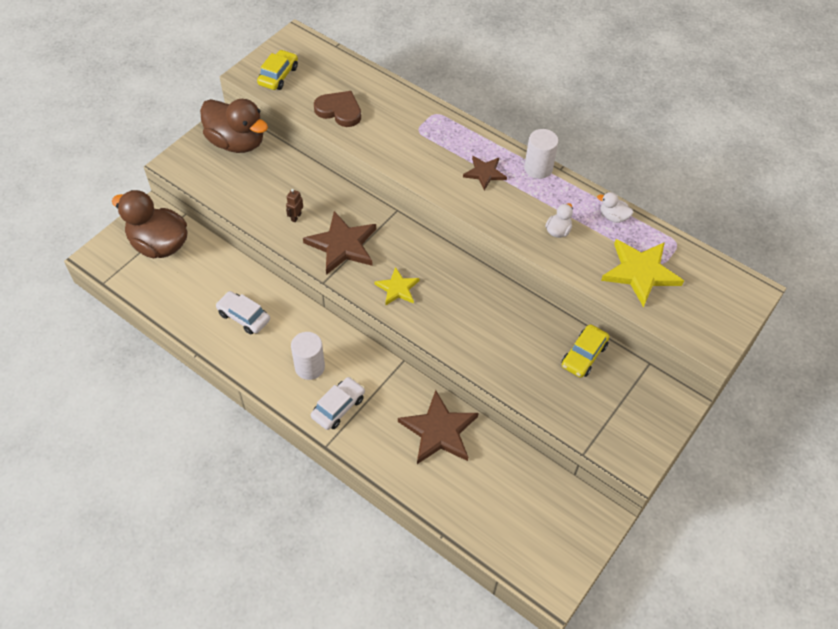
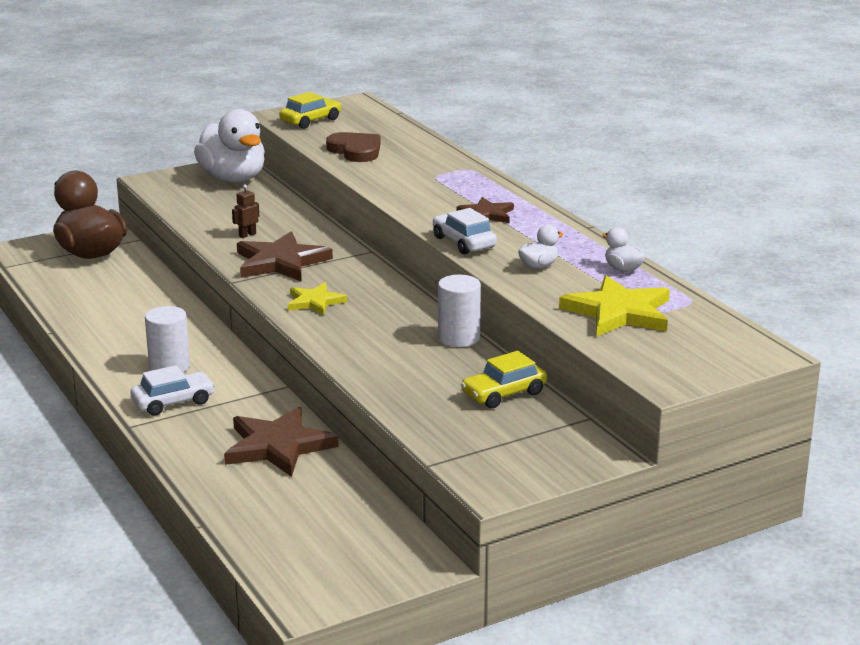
camera: 25 degrees right, 30 degrees down
(237, 142) = (233, 178): brown duck -> white duck
(244, 317) = (131, 317): white car -> white car (464, 242)
(538, 168) = (559, 222): white cylinder -> white cylinder (458, 338)

